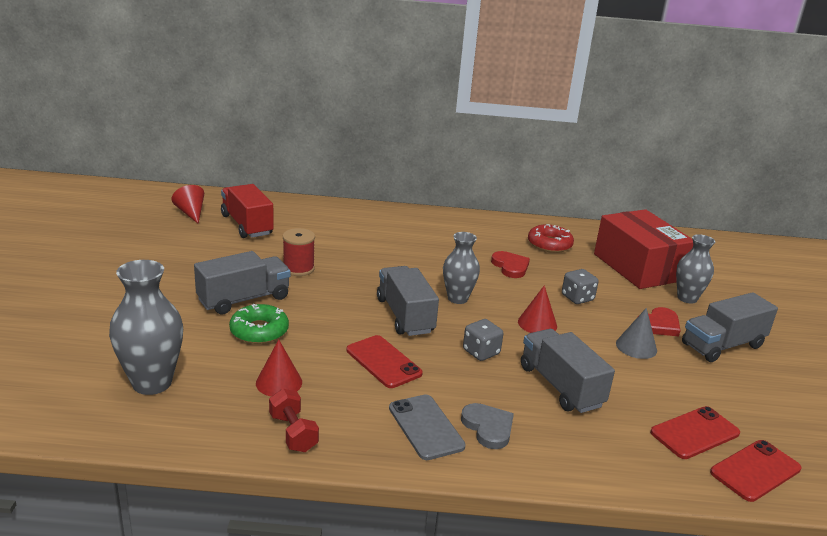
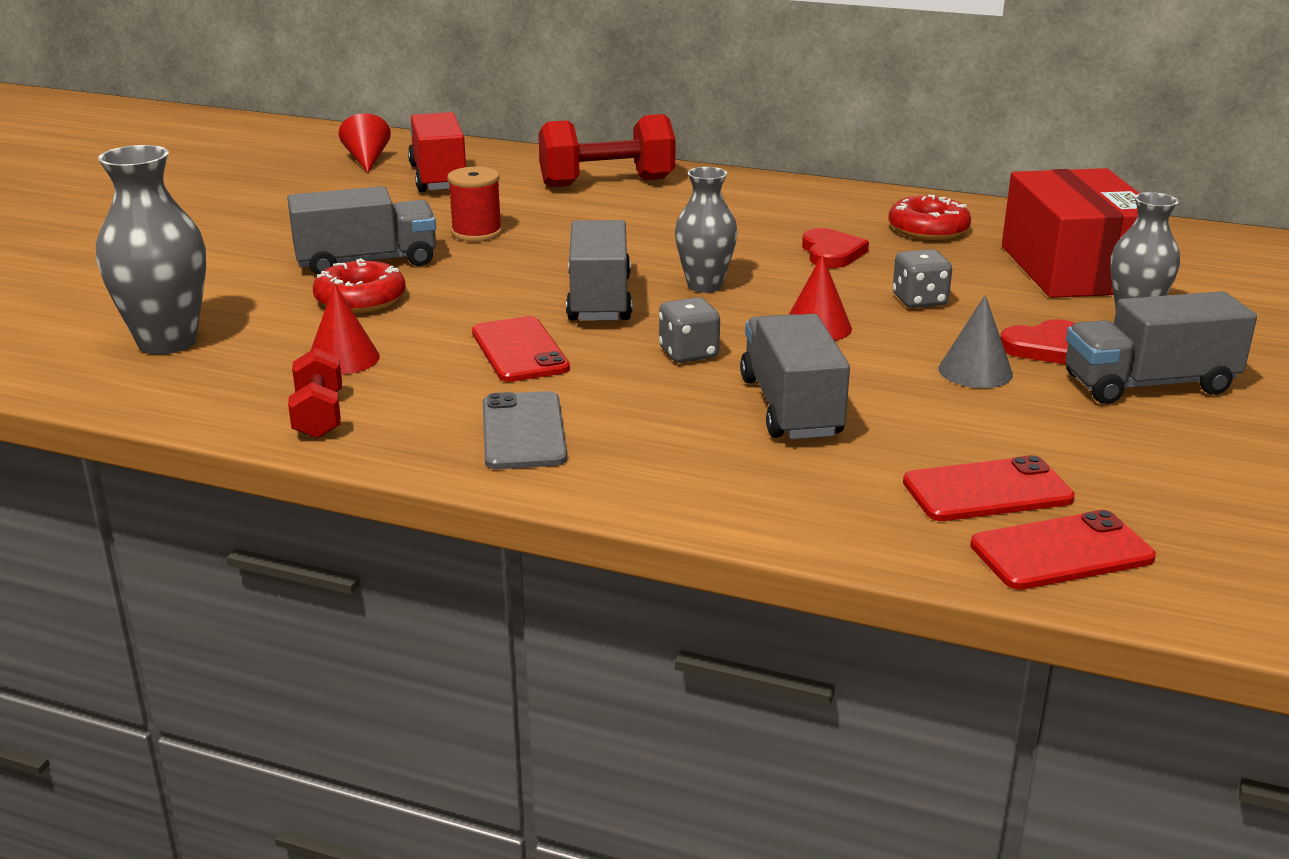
camera: 20 degrees right, 0 degrees up
(259, 331) = (360, 299): green donut -> red donut
(352, 222) = (607, 182): none -> red dumbbell
(488, 427) = (623, 443): grey heart -> none

